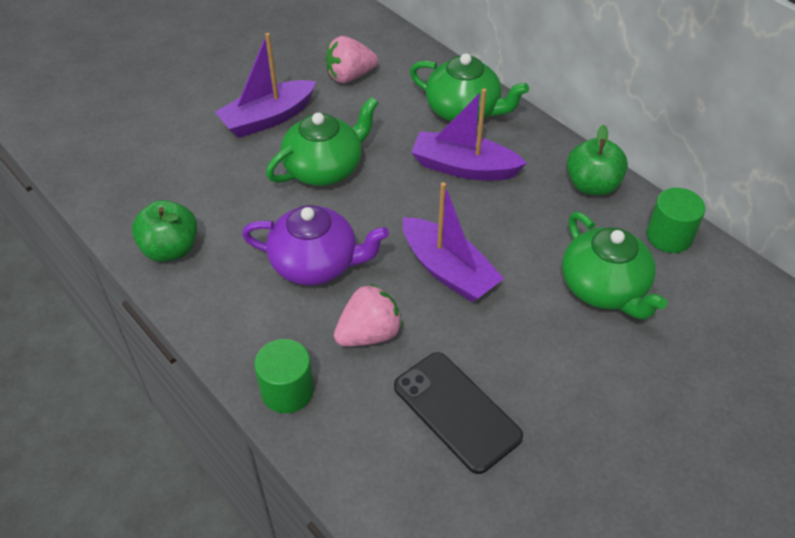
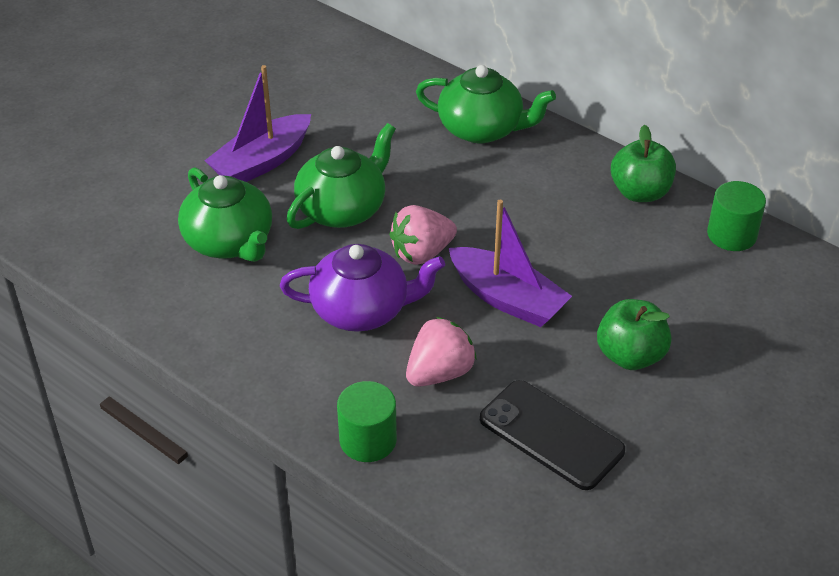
camera: 10 degrees left, 5 degrees down
(171, 249) = (194, 315): green apple -> green apple (630, 356)
(350, 76) = (343, 105): pink strawberry -> pink strawberry (422, 253)
(464, 167) = (497, 190): purple boat -> none
(604, 288) = (675, 295): green teapot -> green teapot (230, 242)

